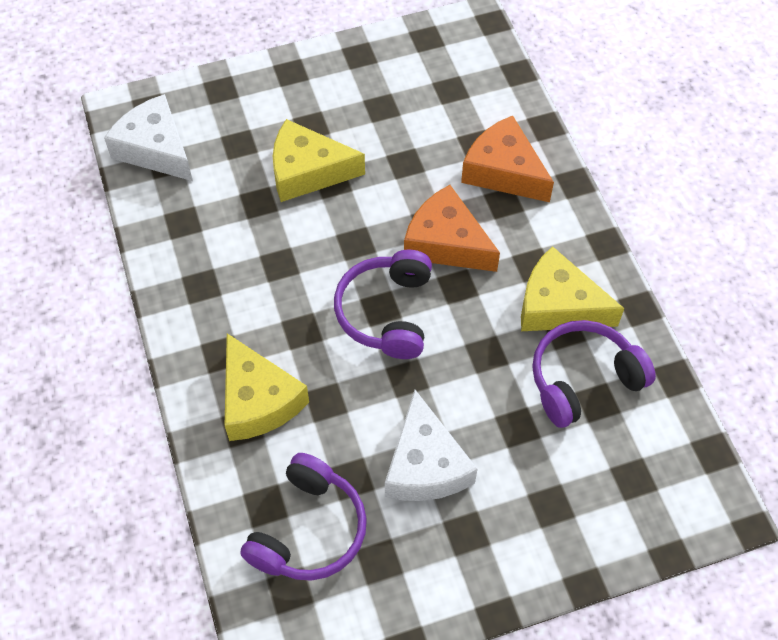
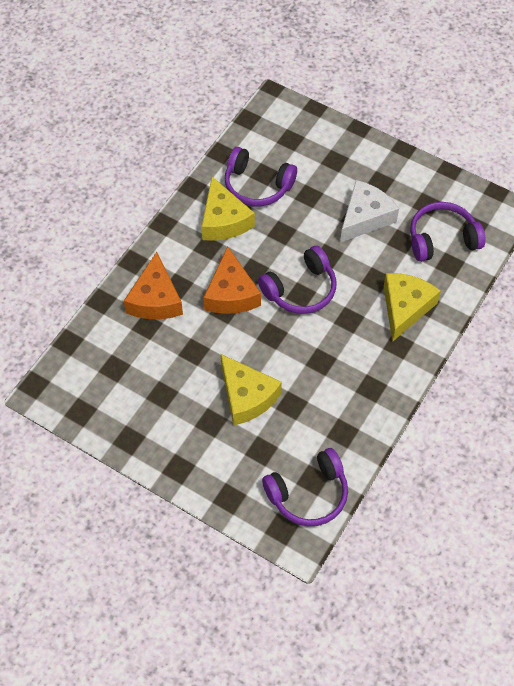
camera: 130 degrees left, 0 degrees up
(155, 149) = (308, 494): white cheese -> purple headphones

